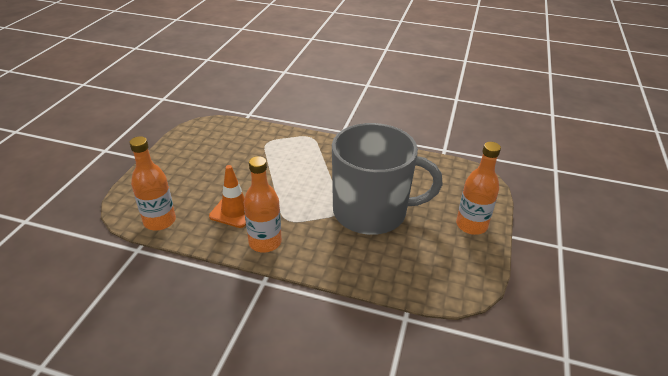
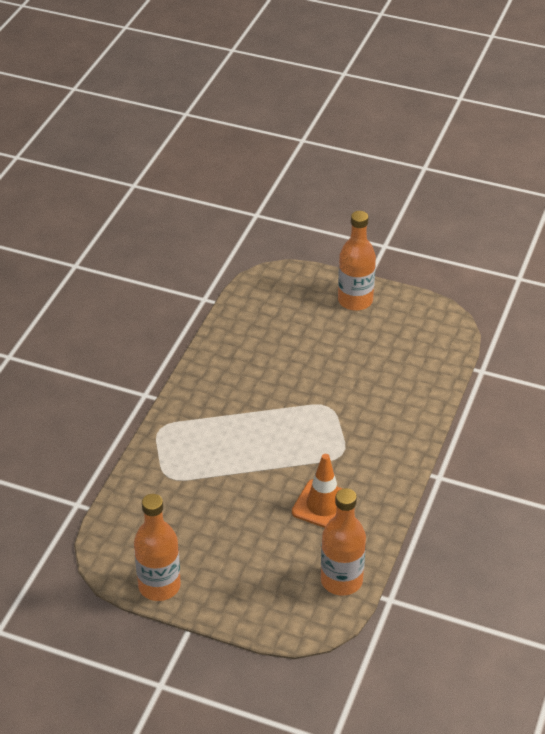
camera: 85 degrees left, 5 degrees up
(265, 242) = (381, 474): orange bottle -> orange bottle (159, 586)
(371, 211) = (329, 378): grey mug -> none

